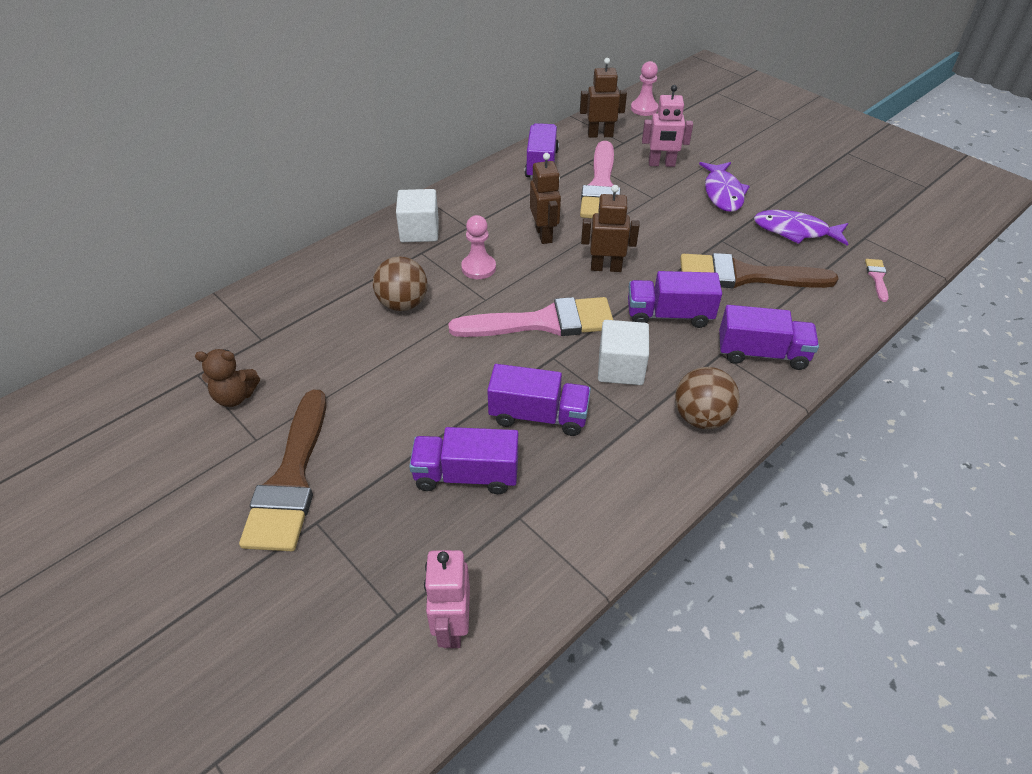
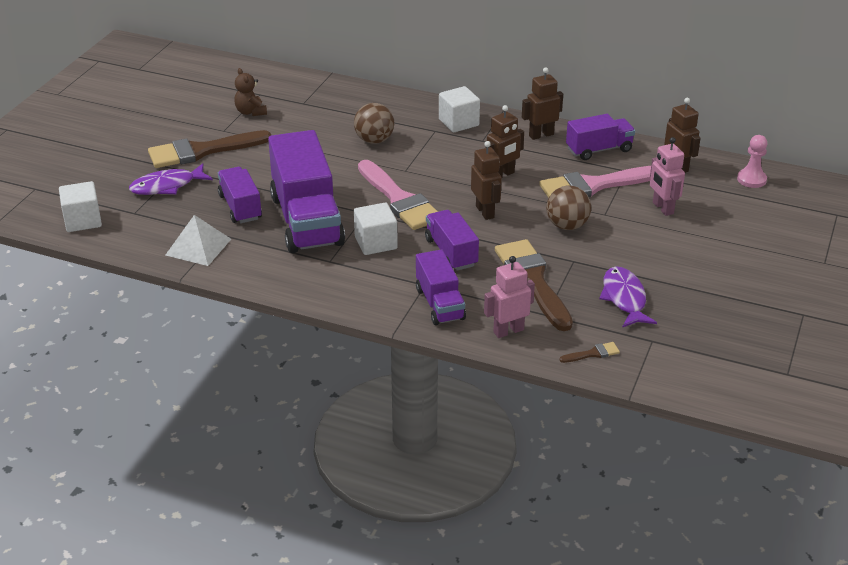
camera: 65 degrees right, 10 degrees down
(374, 701) = (83, 220): none -> white cube
(452, 626) = (135, 231): pink robot -> pink robot (508, 331)
(478, 268) = (437, 158): pink pawn -> none
(488, 188) = (541, 135): none -> brown robot
(537, 552) = (198, 247): none -> white pyramid
(538, 416) = (306, 220): purple truck -> purple truck, size x1.83
(701, 418) = (350, 287): brown ball -> brown ball (567, 226)
(722, 193) = (648, 249): purple fish -> purple fish (167, 186)
(877, 277) = (593, 353): pink brush -> brown brush

